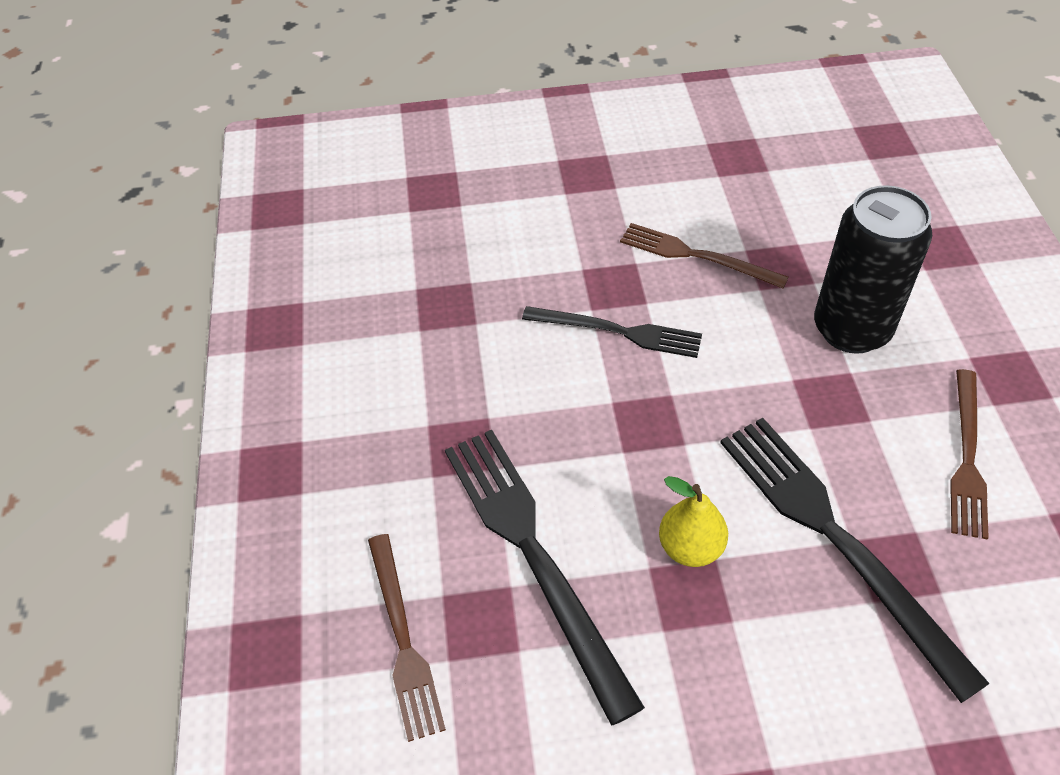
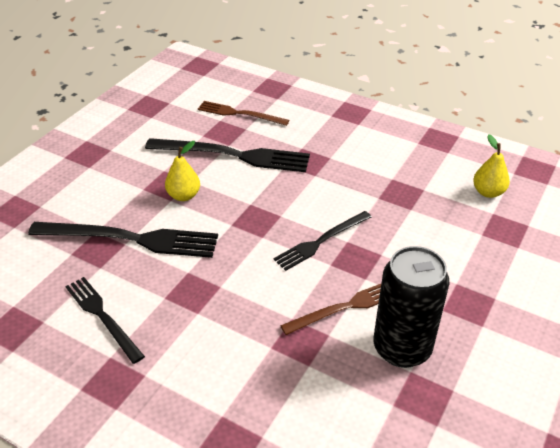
camera: 125 degrees right, 10 degrees down
(369, 229) = (488, 192): none -> yellow pear
(851, 329) = (221, 336): black can -> black can (402, 348)
(967, 458) = (102, 316): brown fork -> black fork

